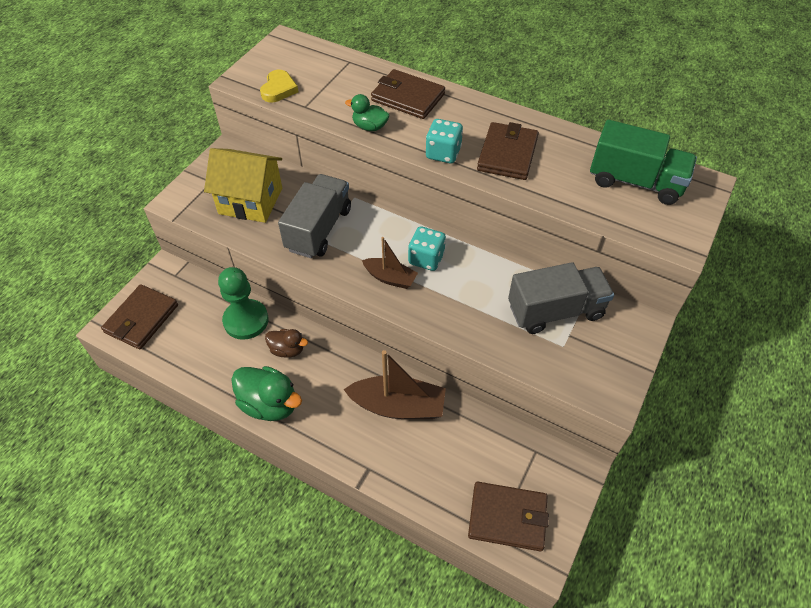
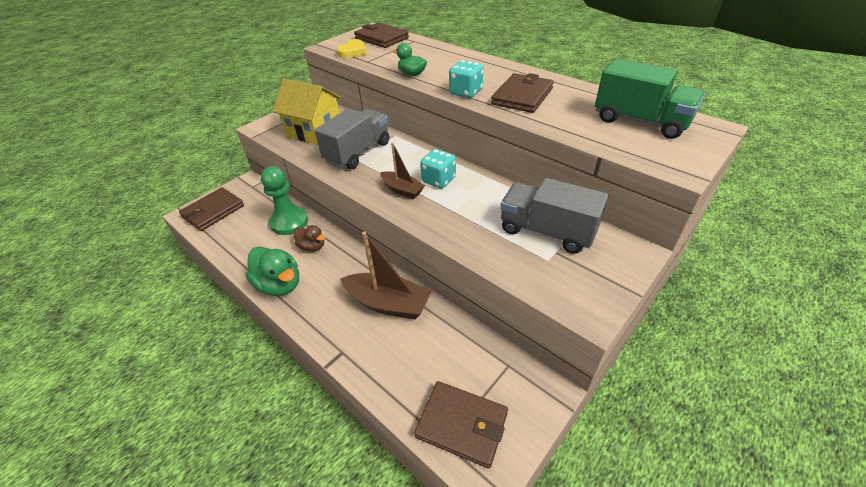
camera: 15 degrees right, 10 degrees down
(407, 97) = (450, 60): brown wallet -> brown wallet (381, 38)
(555, 311) = (547, 231): grey truck -> grey truck turned 150 degrees counterclockwise

